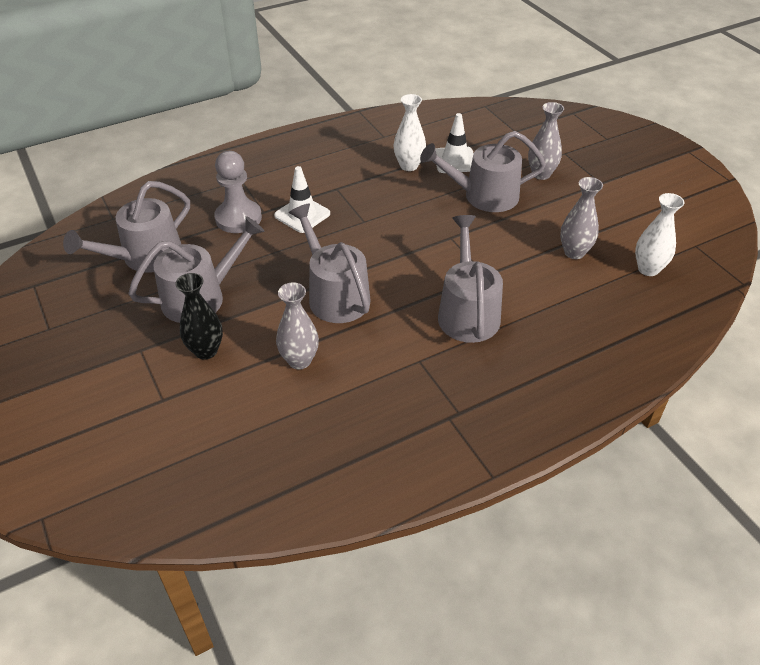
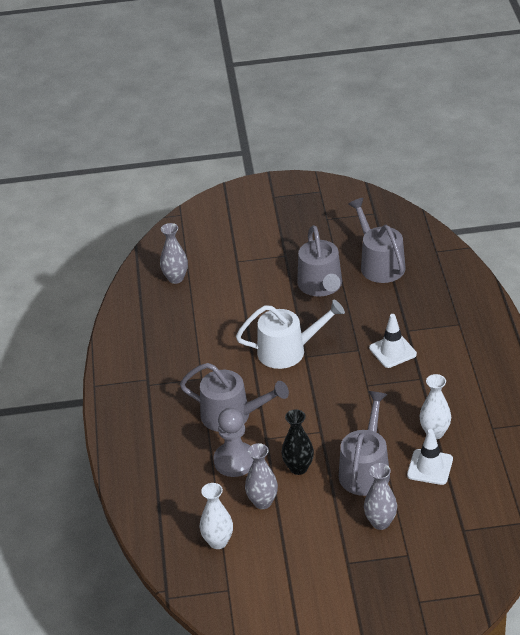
camera: 115 degrees right, 5 degrees down
(206, 351) = (267, 283): black vase -> black vase (298, 468)
(238, 218) = (405, 315): grey pawn -> grey pawn (235, 461)
(299, 360) = (234, 322): grey vase -> grey vase (175, 278)
(335, 295) = (288, 351): grey watering can -> white watering can

